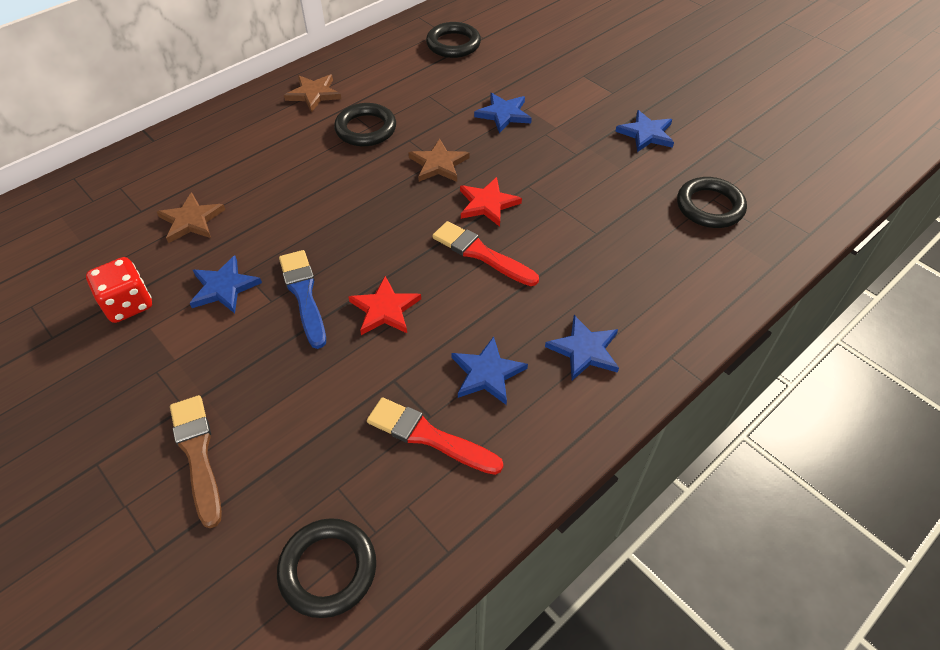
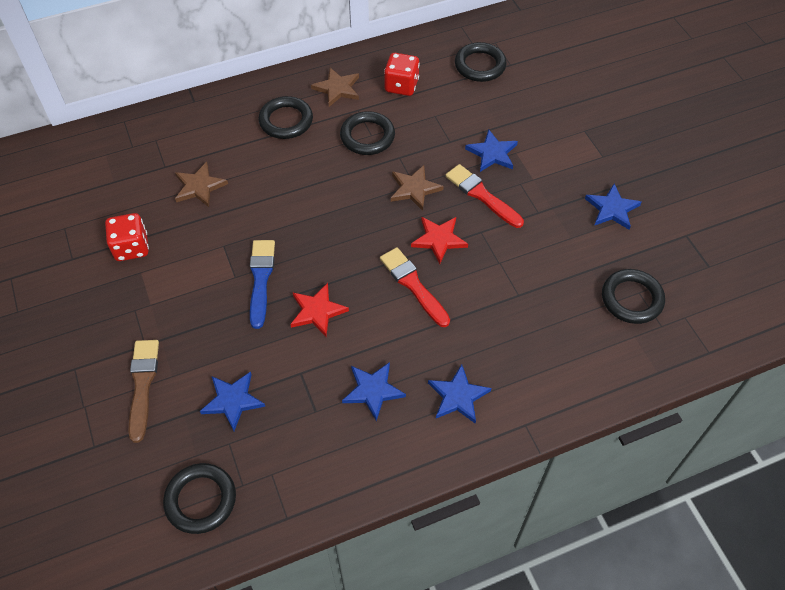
camera: 20 degrees right, 5 degrees up
(224, 287) = (204, 254): blue star -> blue star (232, 401)
(269, 135) = (286, 121): none -> black ring
(381, 77) = (401, 86): none -> red dice
(429, 436) = (308, 427): red brush -> red brush (482, 195)

